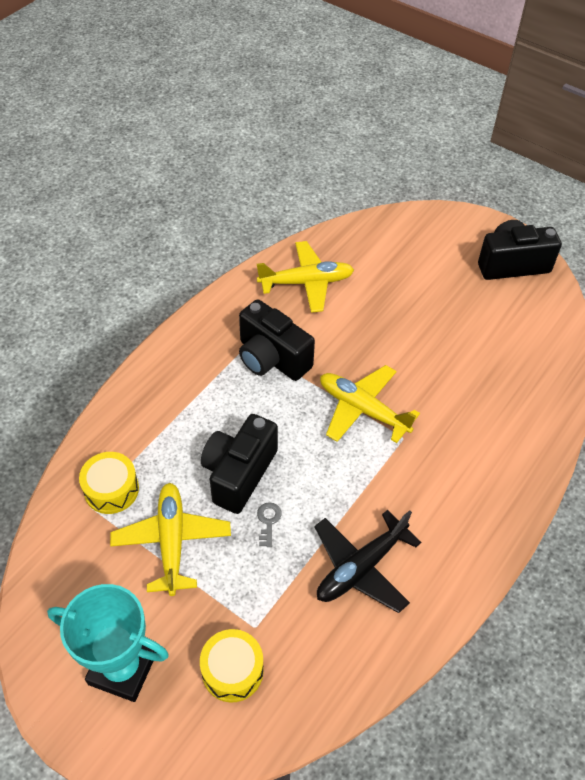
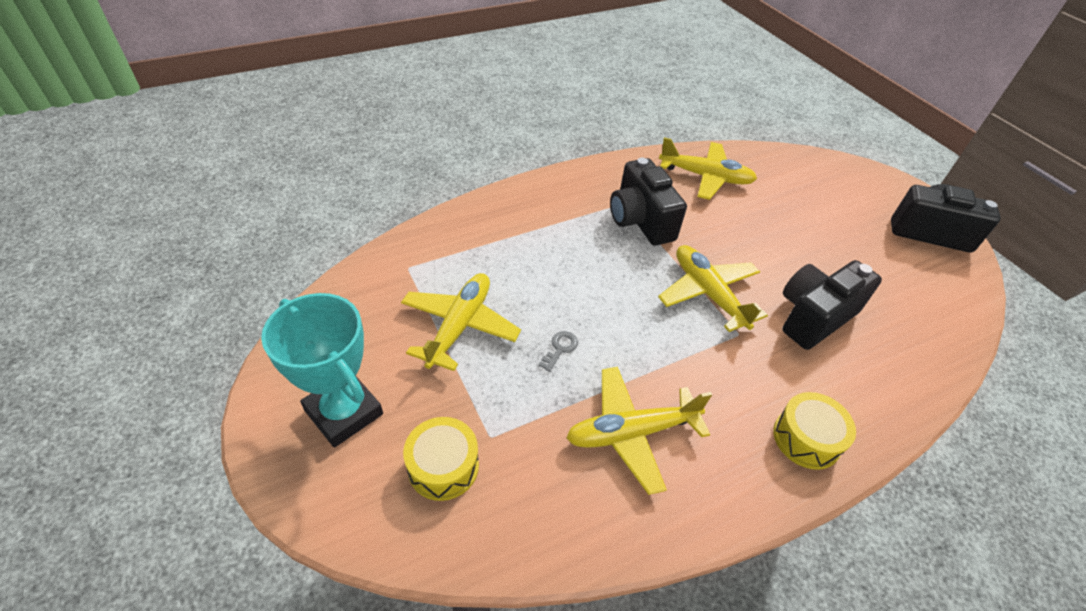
camera: 25 degrees right, 5 degrees down
(111, 489) = (435, 263): yellow drum -> yellow drum (806, 438)
(239, 473) = (556, 297): black camera -> black camera (813, 317)
(361, 567) = (631, 432): black plane -> yellow plane

